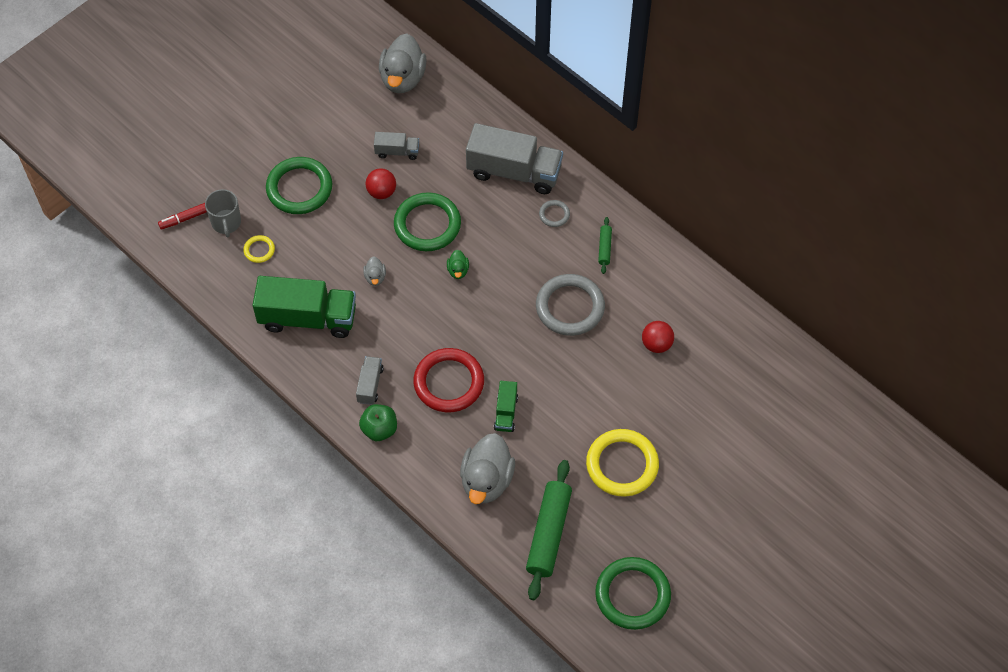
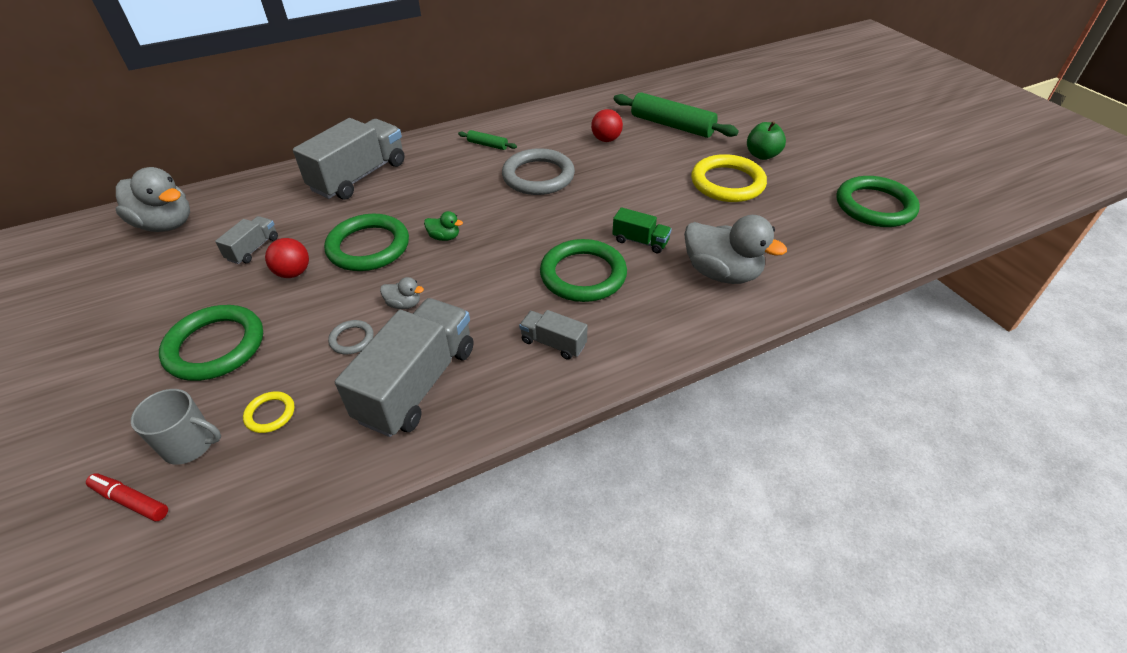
camera: 70 degrees left, 15 degrees down
(185, 218) = (131, 501): red marker -> red marker turned 120 degrees clockwise
(308, 318) = (418, 383): green truck -> grey truck
(379, 429) = (621, 349): green apple -> green apple (762, 155)
(449, 382) = (583, 275): red ring -> green ring
(549, 533) = (797, 243): green rolling pin -> green rolling pin (672, 125)
(554, 214) = (429, 164): grey ring -> grey ring (352, 339)

